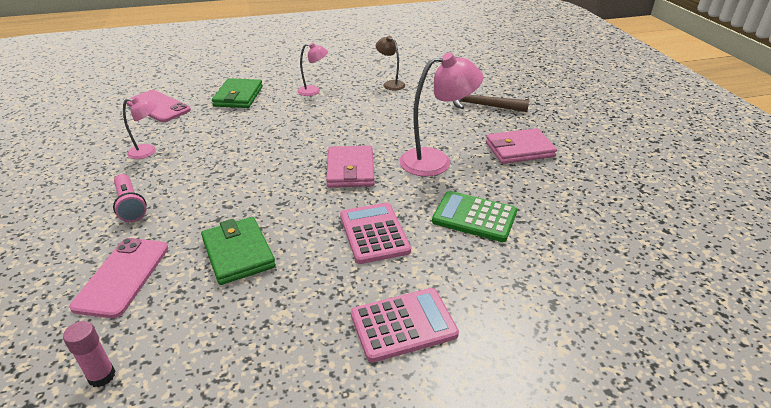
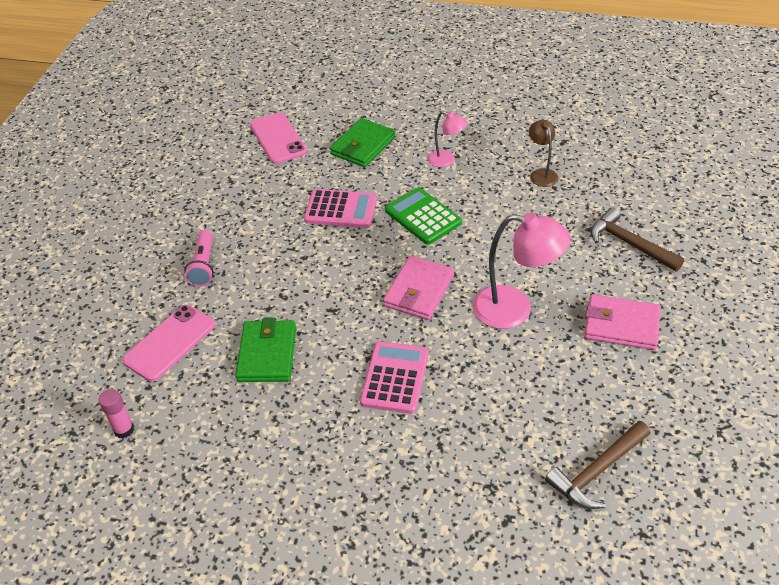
camera: 30 degrees right, 10 degrees up
(148, 152) = (244, 201): pink lamp -> none
(403, 325) = (361, 482): pink calculator -> pink calculator (341, 209)
(474, 217) = (504, 396): green calculator -> green calculator (423, 217)
(587, 243) = (597, 472): none -> brown hammer

